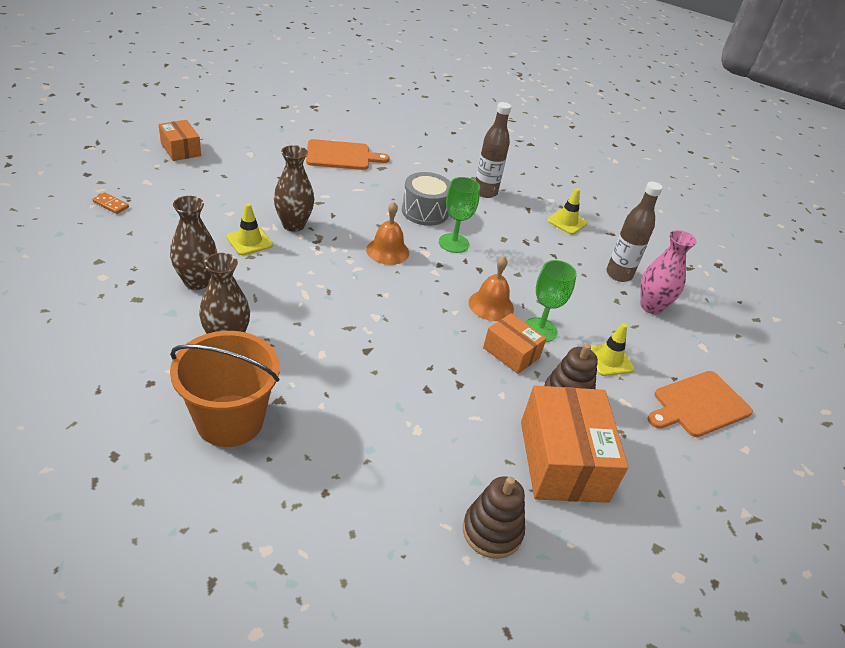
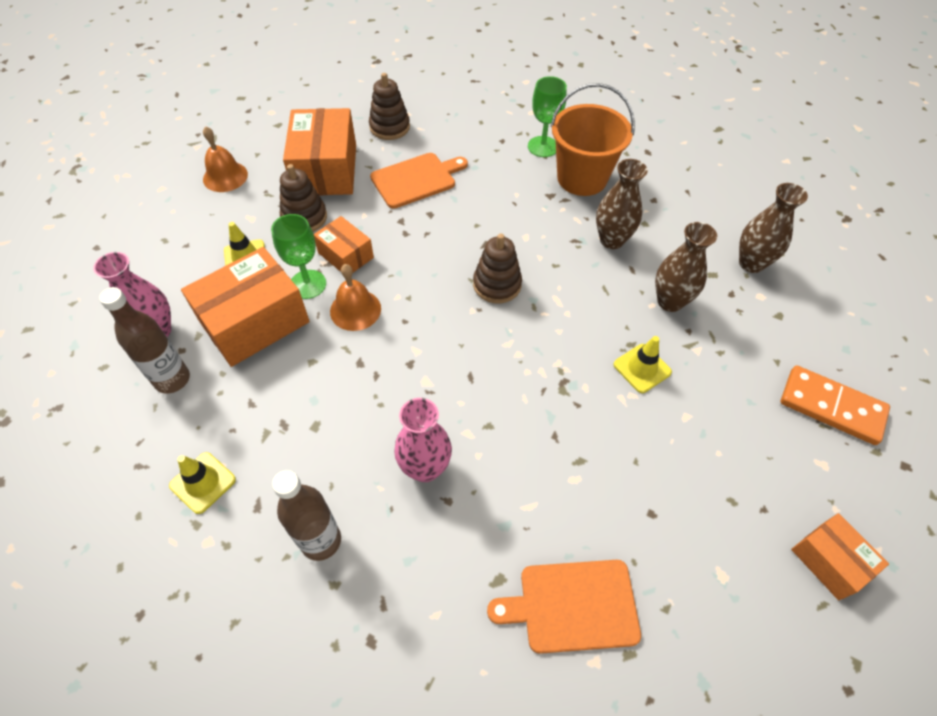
camera: 175 degrees left, 15 degrees up
(111, 204) = (831, 407): orange domino -> orange domino, size x2.23
(293, 225) = (600, 406): brown vase -> brown vase (751, 263)
(360, 312) = (497, 284): none -> brown stacking toy
(387, 251) = (474, 377): orange bell -> orange bell (225, 176)
(425, 211) = (425, 468): grey drum -> pink vase
(453, 243) = (388, 405): green goblet -> green goblet (543, 146)
(575, 305) = (255, 322): none -> orange box
(699, 405) = (178, 221): orange cutting board -> orange cutting board (416, 179)

